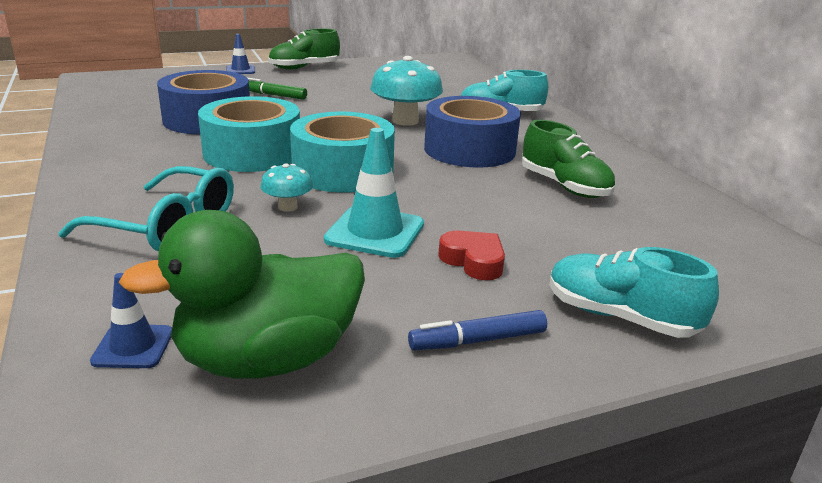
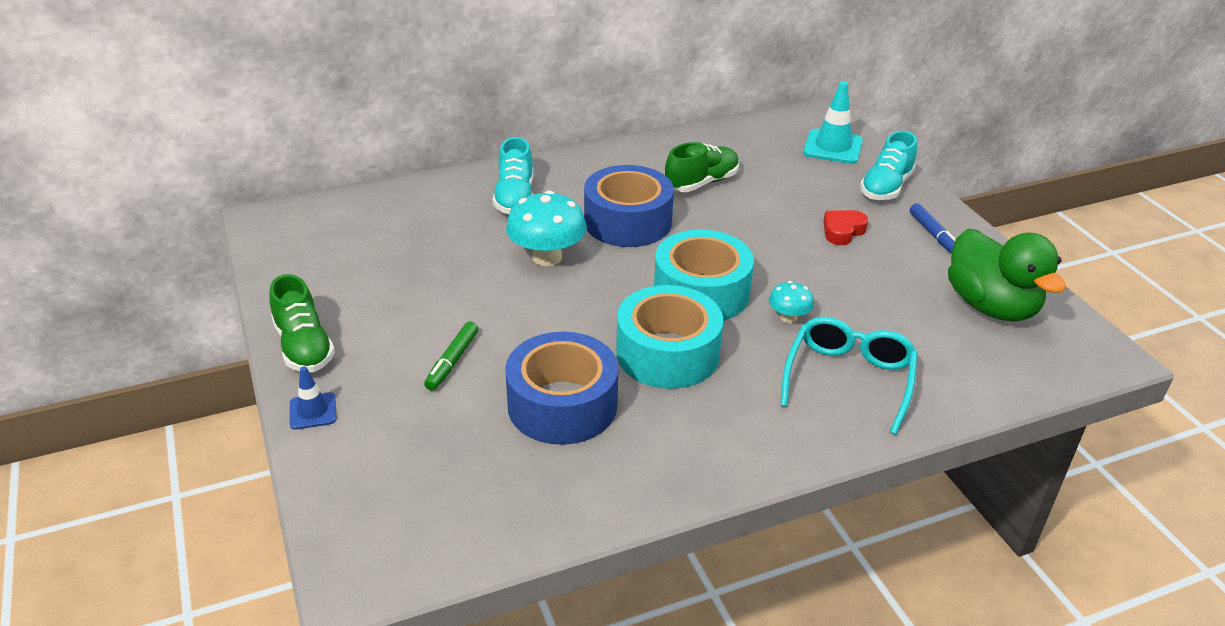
camera: 90 degrees left, 10 degrees up
(133, 347) = (1008, 360): blue traffic cone -> none
(375, 232) = (817, 272): turquoise traffic cone -> turquoise traffic cone (832, 147)

